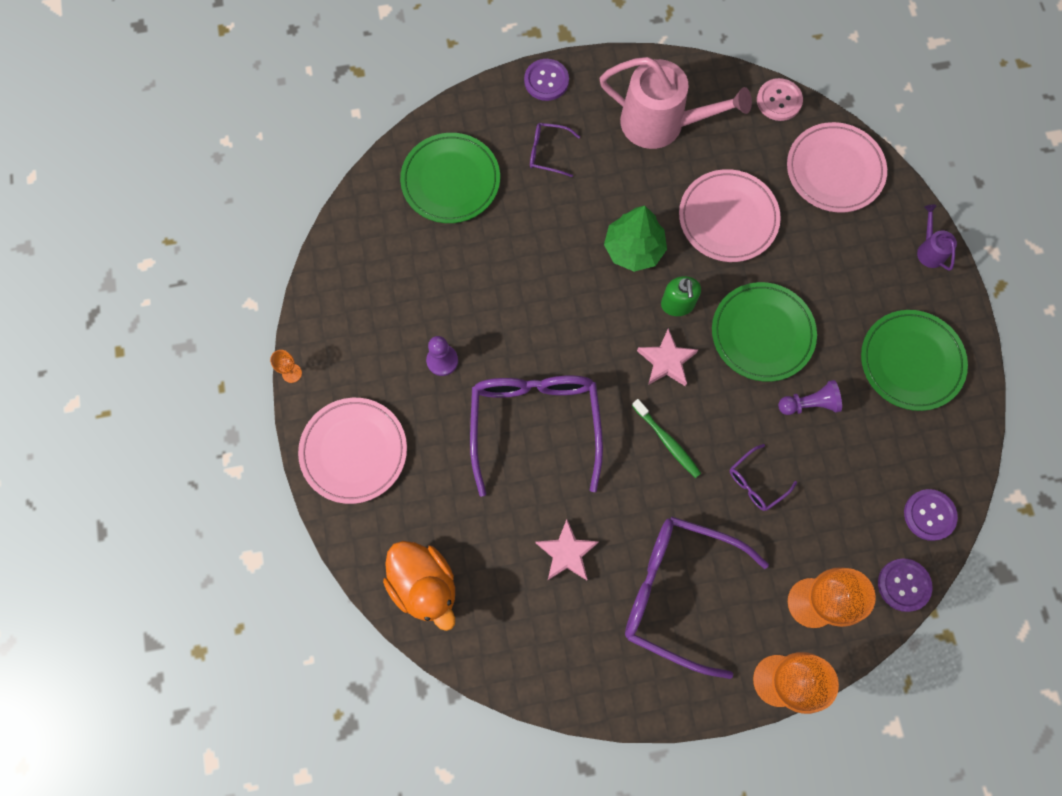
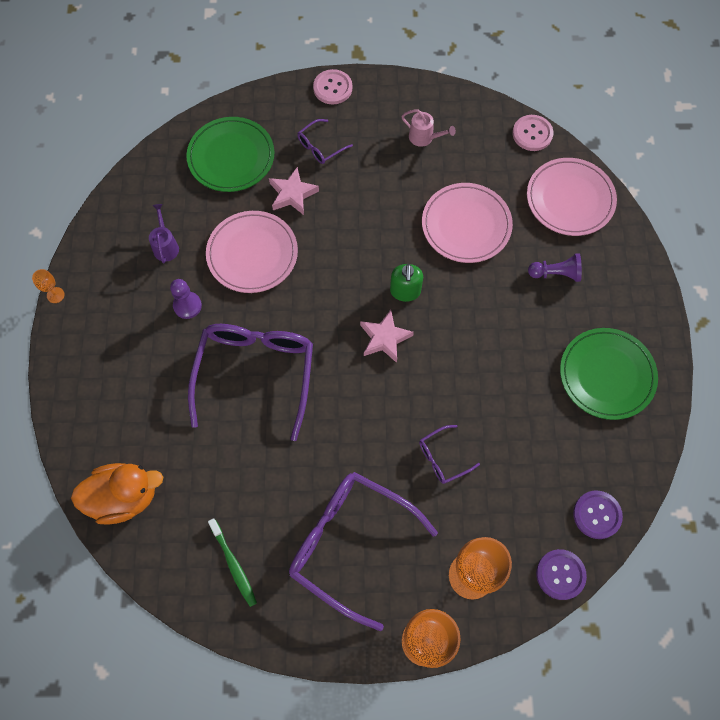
camera: 10 degrees right, 5 degrees down
(354, 451) = (92, 370): pink plate -> pink plate (252, 254)
(424, 585) = (124, 497): orange duck -> orange duck turned 75 degrees counterclockwise
(546, 81) = (332, 88): purple button -> pink button
(548, 152) = (320, 147): purple glasses -> purple glasses turned 60 degrees counterclockwise
(566, 553) = (257, 491): pink star -> pink star (292, 194)
(633, 249) = (377, 238): green tree -> none
(661, 124) = (424, 137): pink watering can -> pink watering can, size x0.45
(667, 441) = (370, 408): green toothbrush -> green toothbrush (233, 565)
(762, 333) = (476, 328): green plate -> none
(809, 404) = (505, 396): purple pawn -> purple pawn (555, 273)
(929, 250) = (642, 280): purple watering can -> purple watering can (165, 246)

